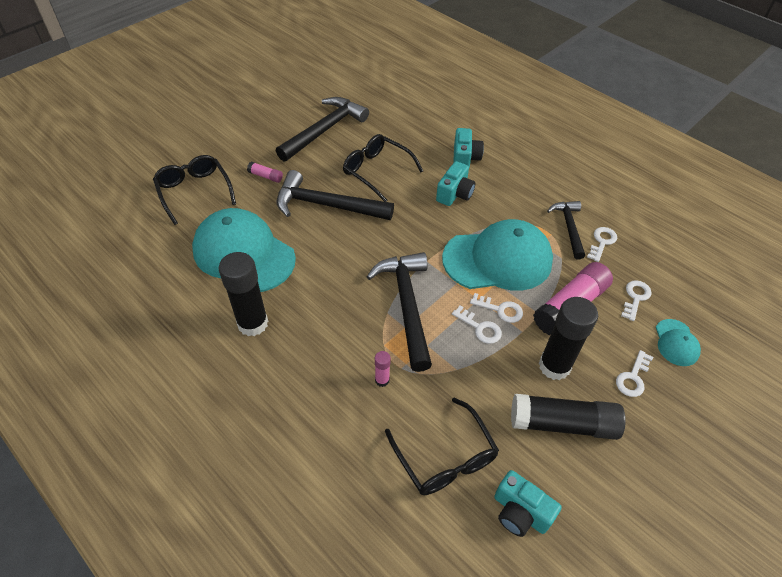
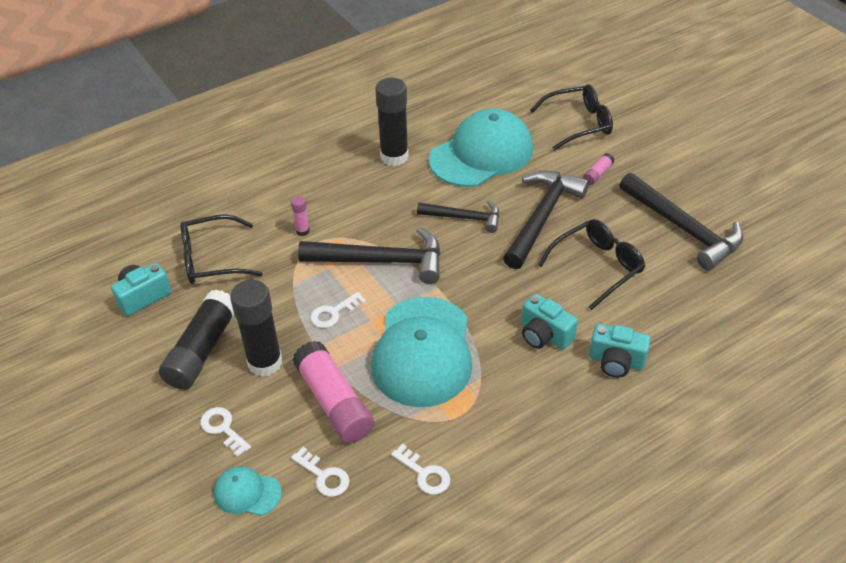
camera: 105 degrees right, 5 degrees down
(500, 309) = (351, 336): white key -> none
(569, 228) = (459, 443): black hammer -> black hammer (464, 218)

